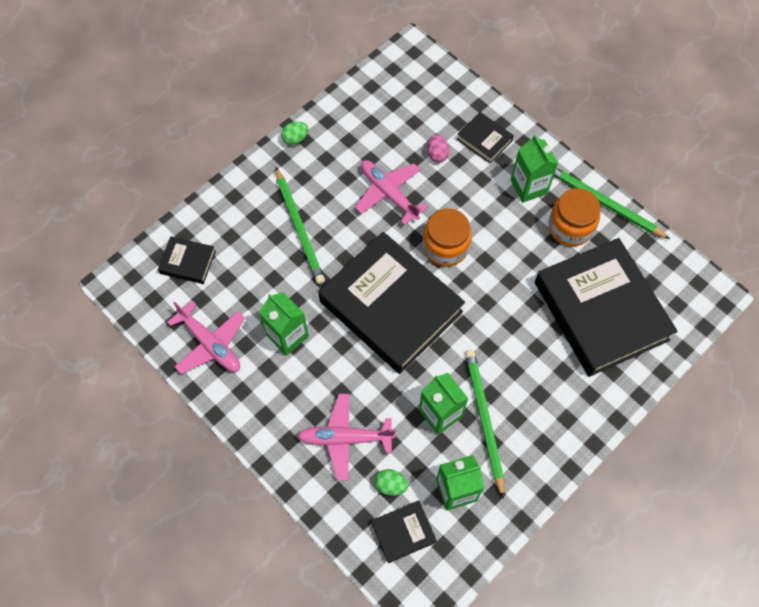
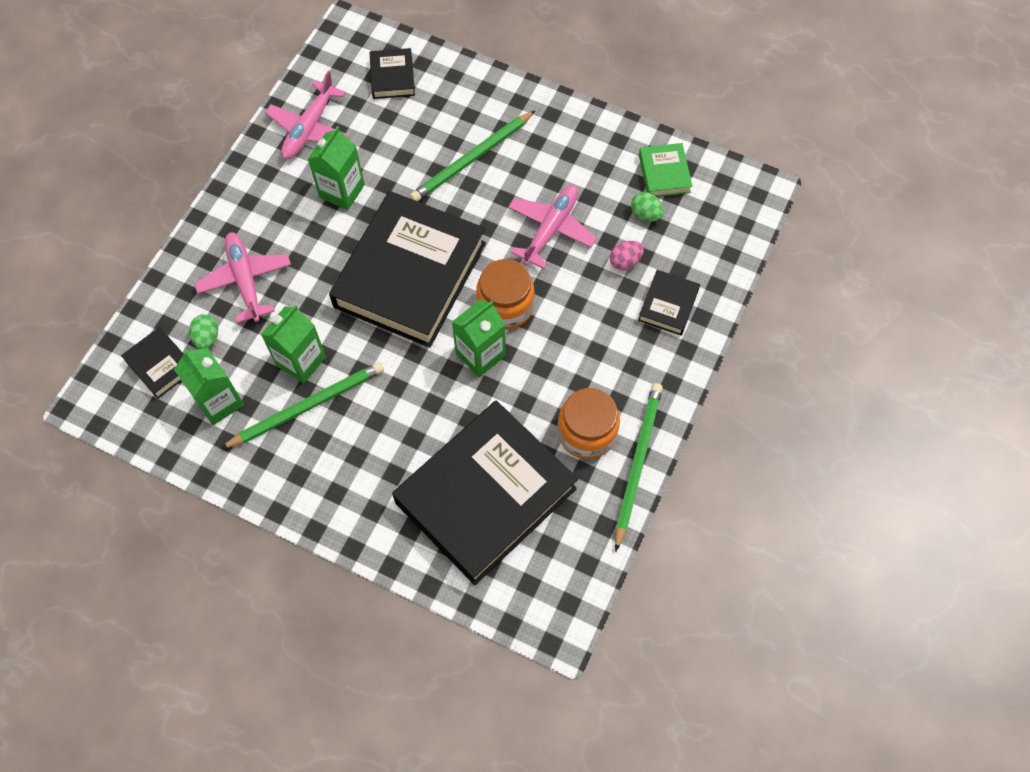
camera: 70 degrees right, 0 degrees up
(295, 139) = (581, 118): green egg -> green egg (645, 214)
(371, 102) = (664, 173): none -> green book
(529, 187) = (624, 371): green carton -> green carton (480, 354)

